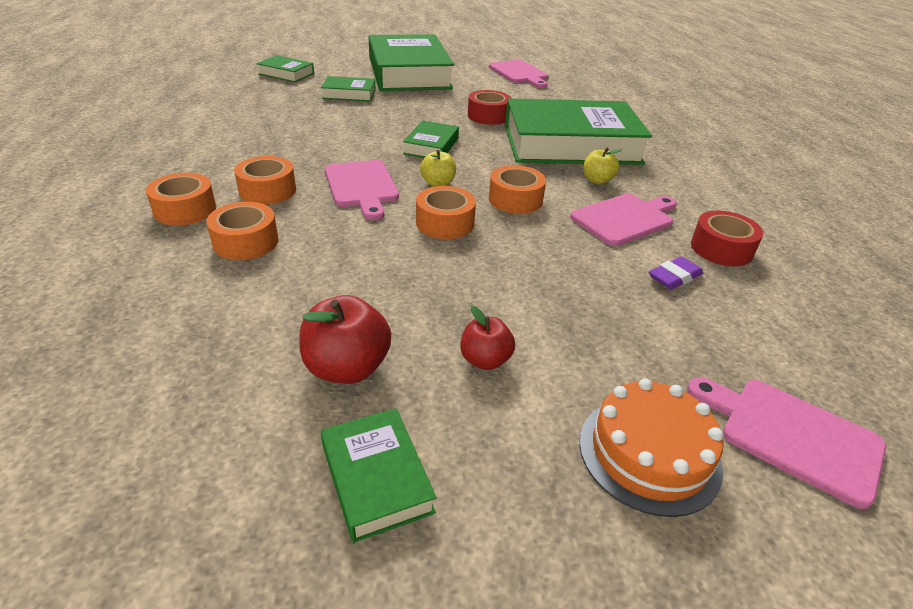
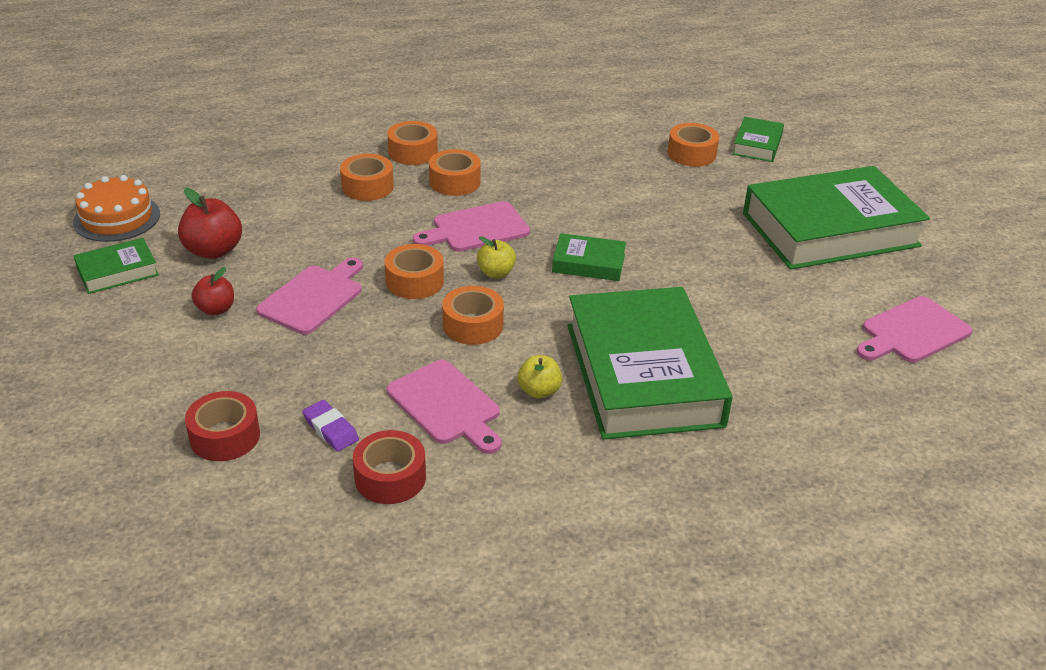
camera: 85 degrees right, 0 degrees up
(284, 93) = (691, 154): none -> orange tape
(349, 94) = (718, 194): green book -> none
(488, 116) = (706, 303): red tape -> red tape (225, 436)
(649, 453) = (112, 383): orange cake -> orange cake (117, 218)
(792, 436) = (112, 464): pink cutting board -> pink cutting board (313, 297)

